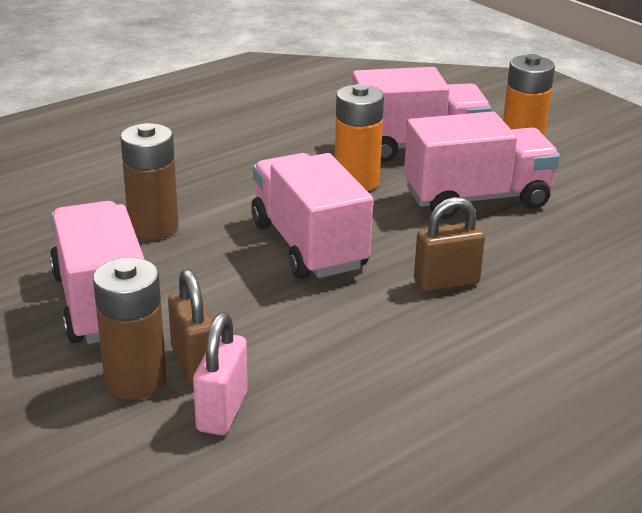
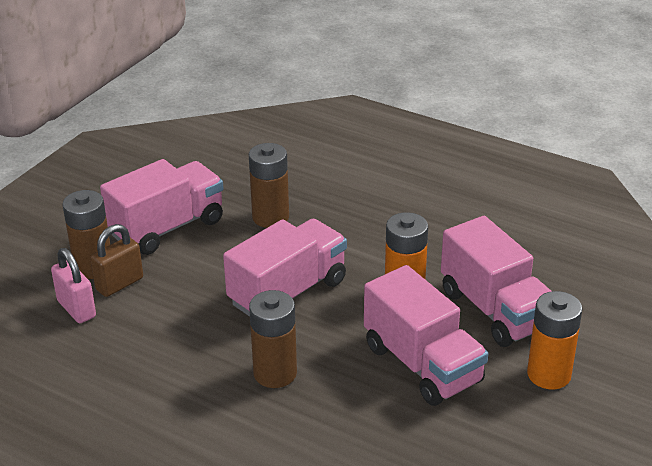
camera: 70 degrees right, 5 degrees up
(222, 411) = (76, 309): pink padlock -> pink padlock turned 60 degrees clockwise
(446, 282) = (275, 373): brown padlock -> brown battery

